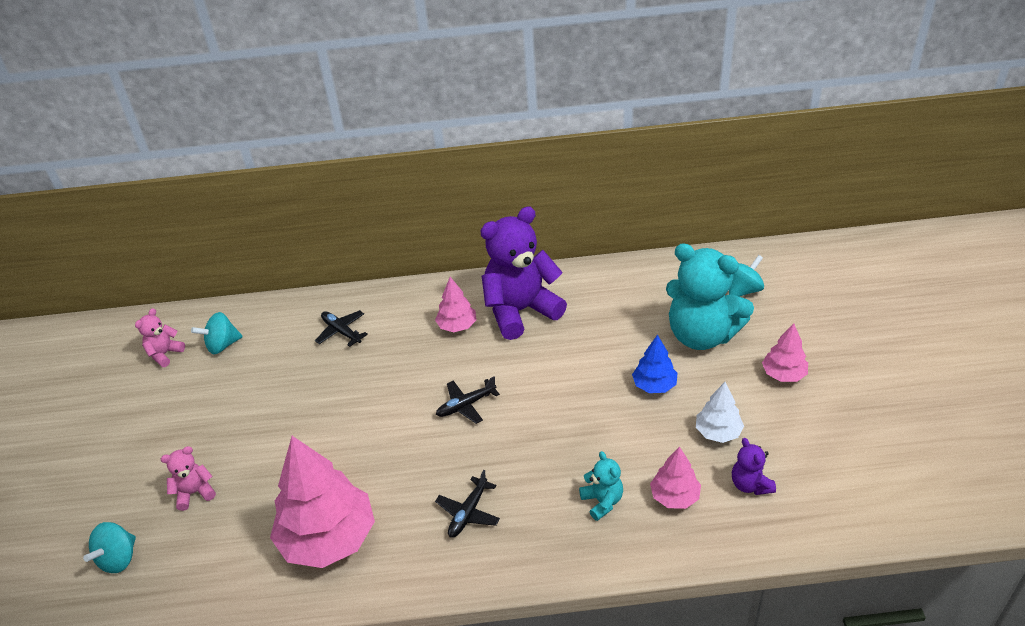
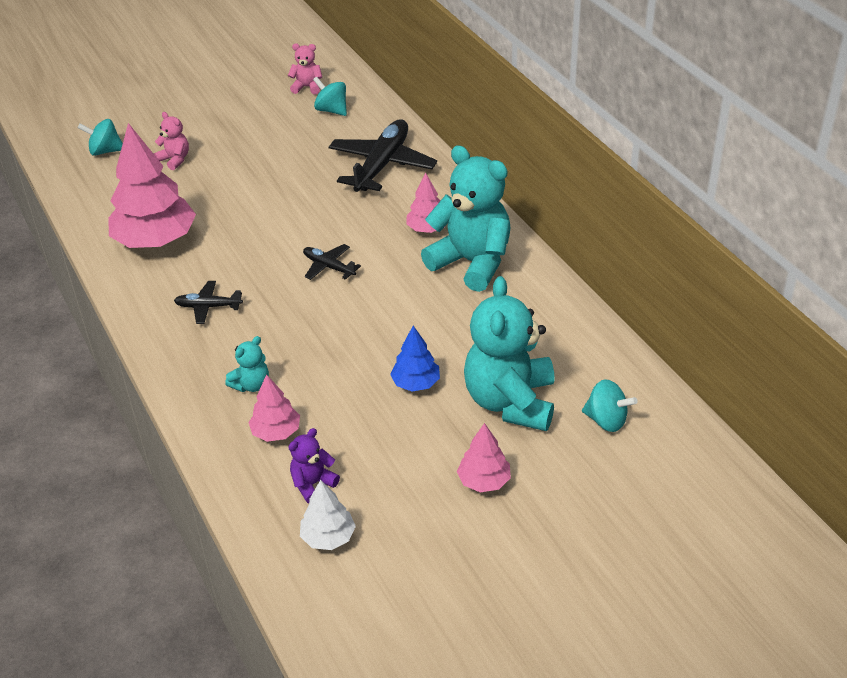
camera: 65 degrees right, 0 degrees up
(341, 331) = (382, 165): black plane -> black plane, size x2.00
(520, 311) = (472, 262): purple teddy bear -> turquoise teddy bear
(718, 432) = (372, 445): white tree -> white tree (328, 537)

